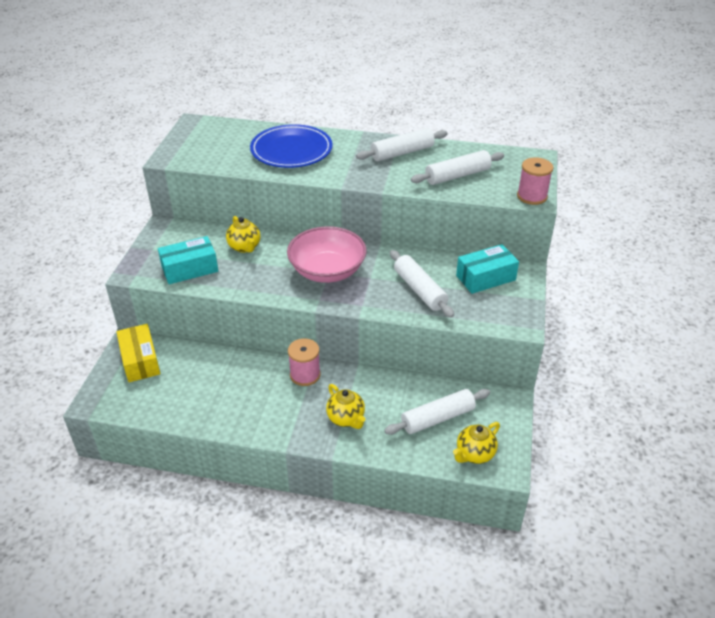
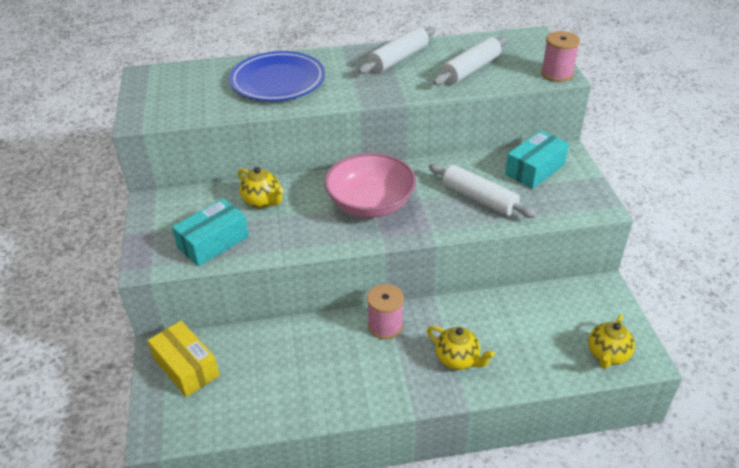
camera: 20 degrees left, 0 degrees up
(437, 418) = (549, 329): white rolling pin -> none

